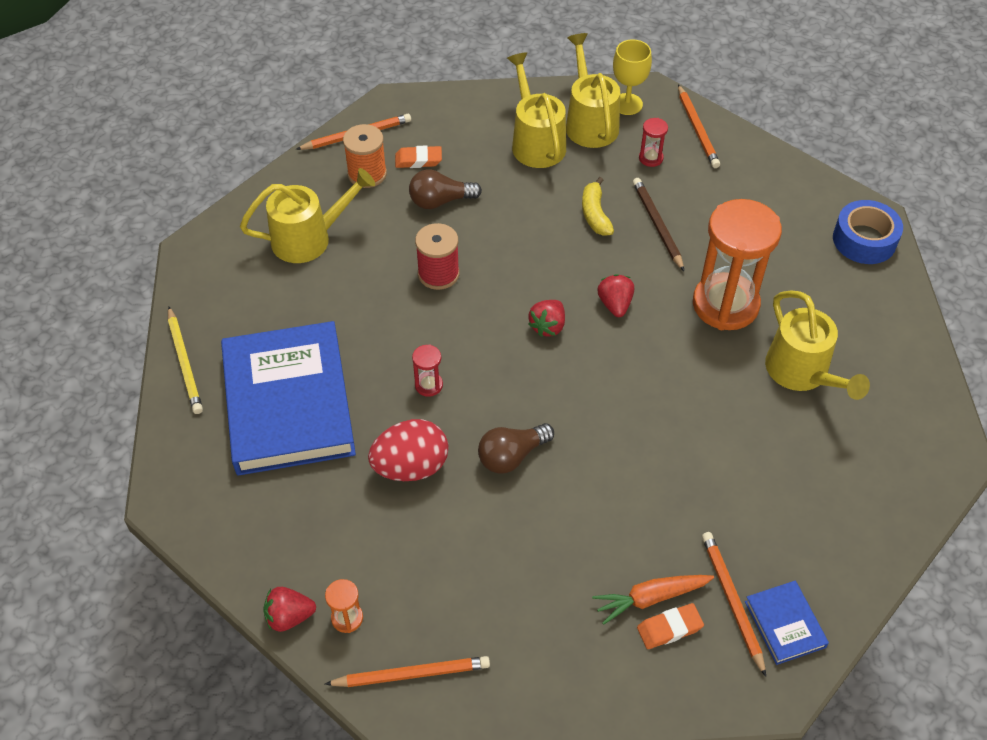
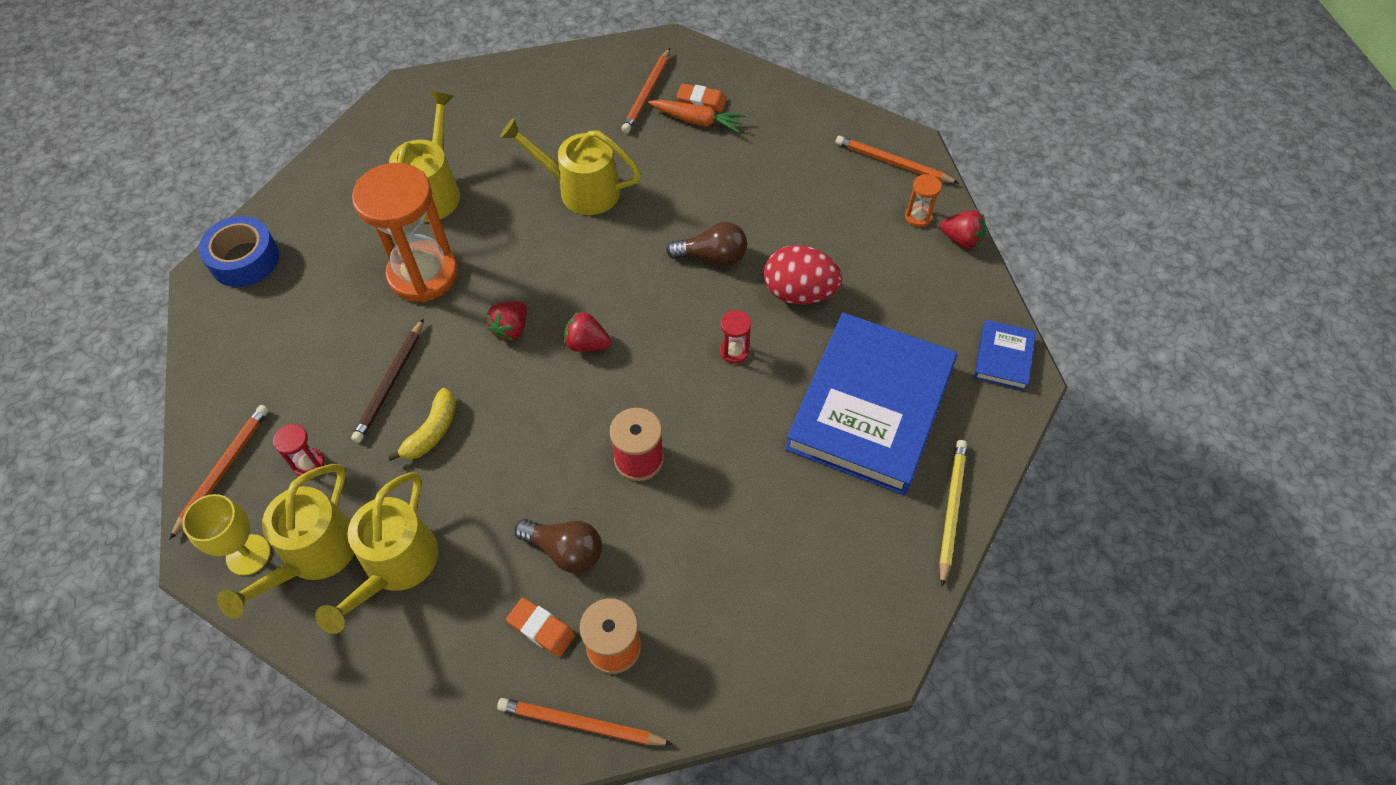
camera: 145 degrees left, 5 degrees up
(309, 238) = (739, 590): yellow watering can -> yellow watering can (580, 190)
(548, 326) = (587, 344): red strawberry -> red strawberry turned 135 degrees counterclockwise
(784, 624) = (628, 67): blue book -> blue book (1003, 357)

